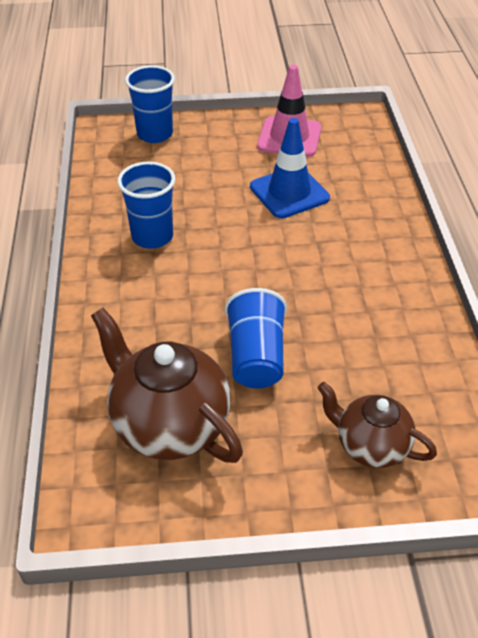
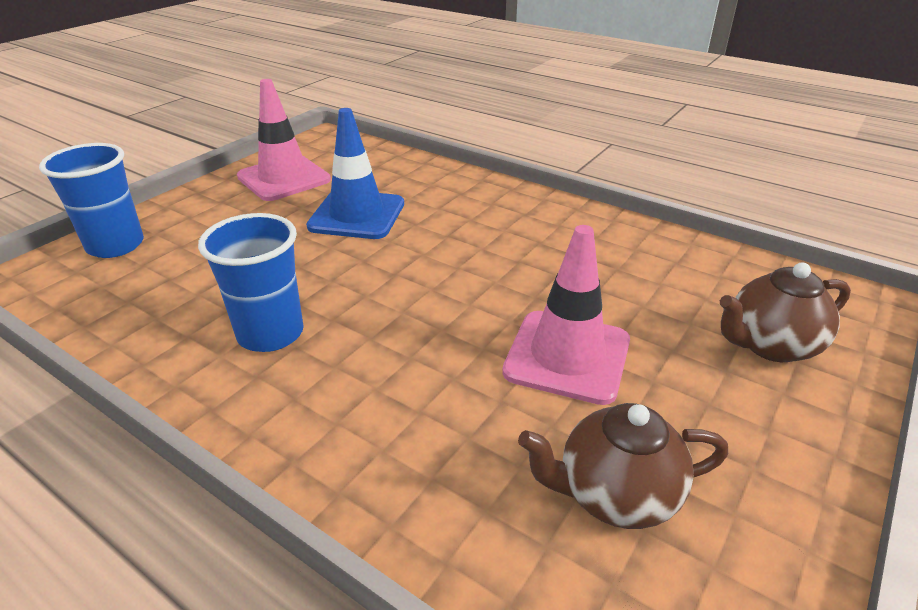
camera: 50 degrees left, 10 degrees down
(169, 425) = (615, 495): brown teapot -> brown teapot, size x0.62
(256, 356) = (567, 356): blue cup -> pink traffic cone

